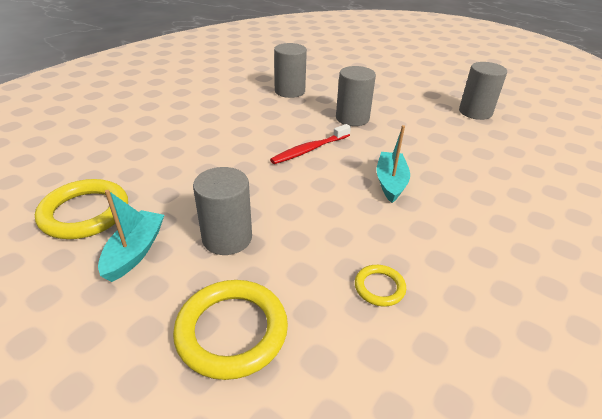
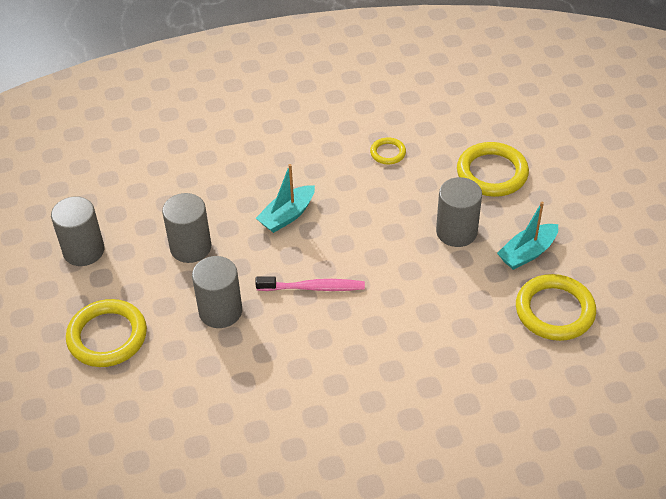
camera: 140 degrees left, 10 degrees up
(289, 91) = (232, 406): grey cylinder -> grey cylinder (190, 247)
(310, 150) = (313, 288): red toothbrush -> pink toothbrush
(394, 90) = (107, 336): none -> yellow ring

